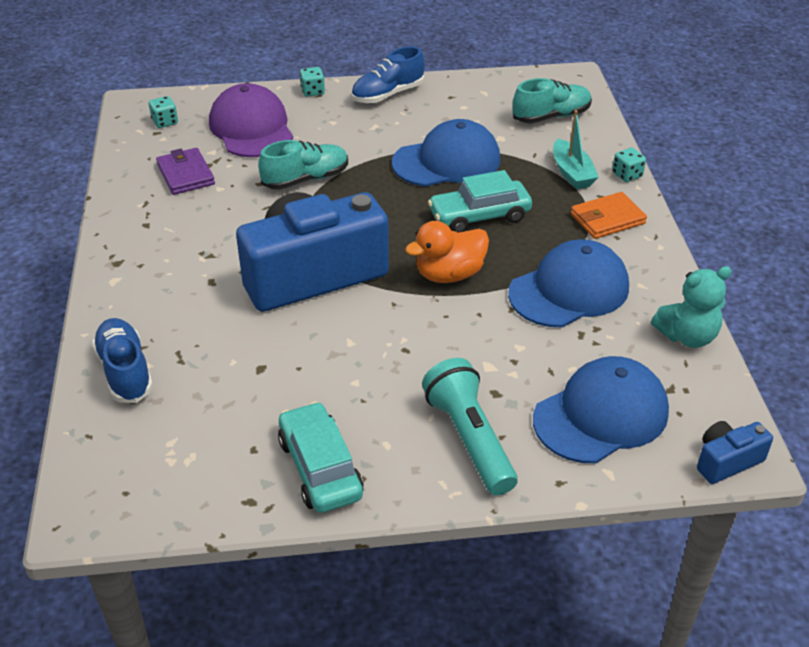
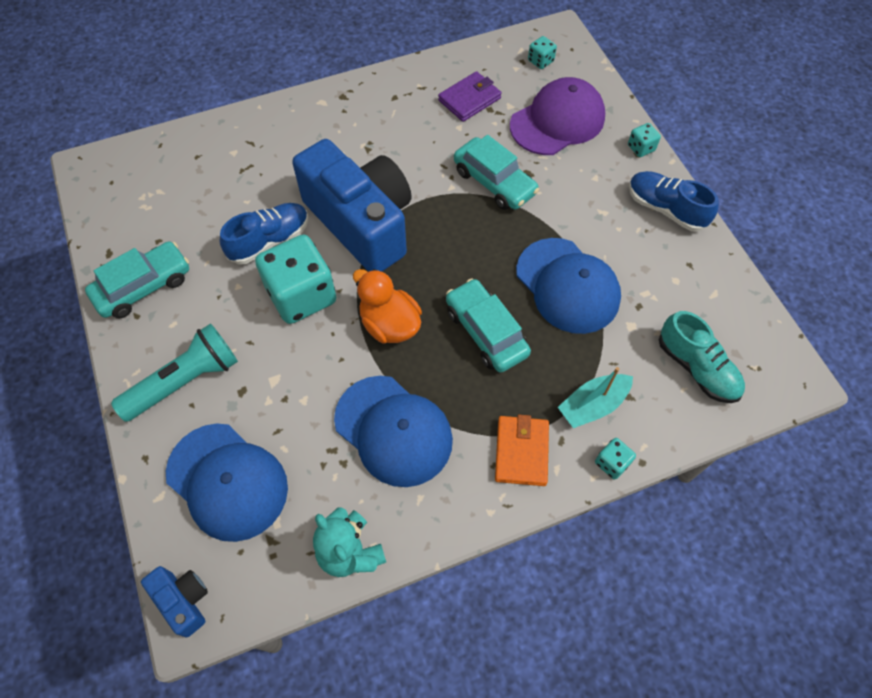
camera: 75 degrees right, 20 degrees up
(125, 371) = (224, 142): blue shoe -> blue shoe (270, 241)
(306, 179) = (494, 182): turquoise shoe -> turquoise car
(389, 332) = (301, 295): none -> turquoise dice
(607, 219) = (521, 452): orange wallet -> orange wallet turned 45 degrees clockwise

